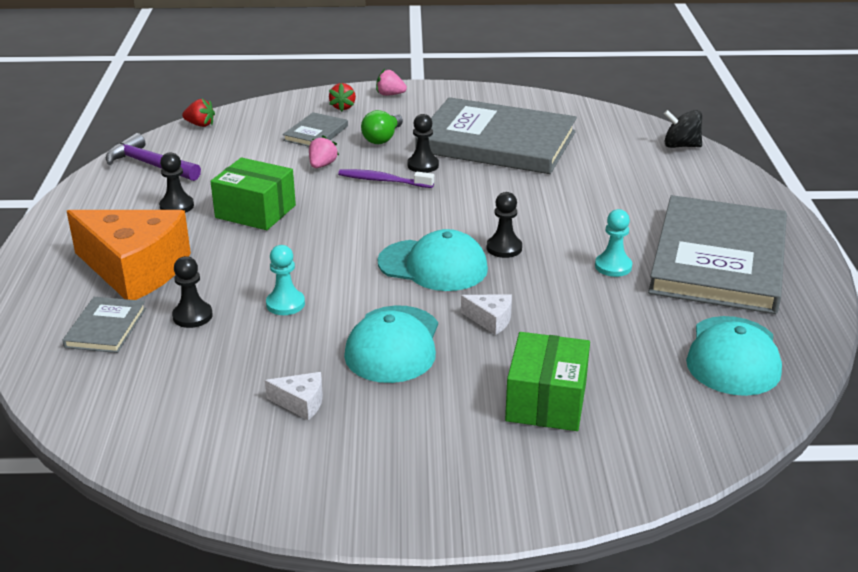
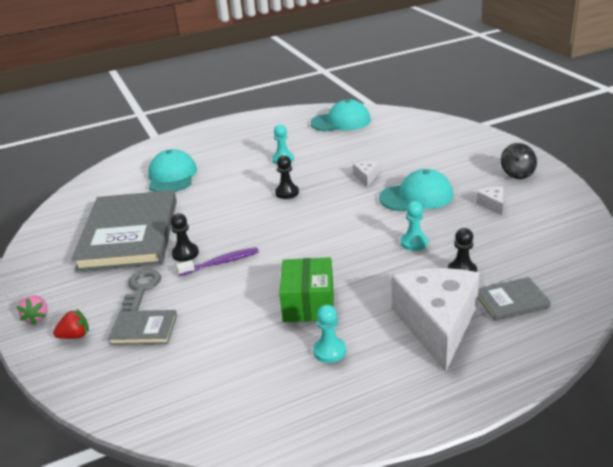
camera: 110 degrees left, 0 degrees up
(135, 269) = (437, 324): orange cheese -> white cheese
(149, 165) = (262, 412): purple hammer -> none
(177, 206) = (329, 351): black pawn -> turquoise pawn
(200, 125) = (149, 422): red strawberry -> none
(322, 165) = (209, 301): pink strawberry -> none
(382, 138) = (141, 288): green light bulb -> grey key
(383, 181) = (221, 262): purple toothbrush -> purple toothbrush turned 105 degrees counterclockwise
(433, 266) = (326, 208): turquoise cap -> turquoise cap (172, 176)
(546, 401) = (418, 149): green box -> none
(681, 146) = (111, 170): black spinning top -> black spinning top (517, 174)
(718, 260) = (255, 137): grey book -> none

